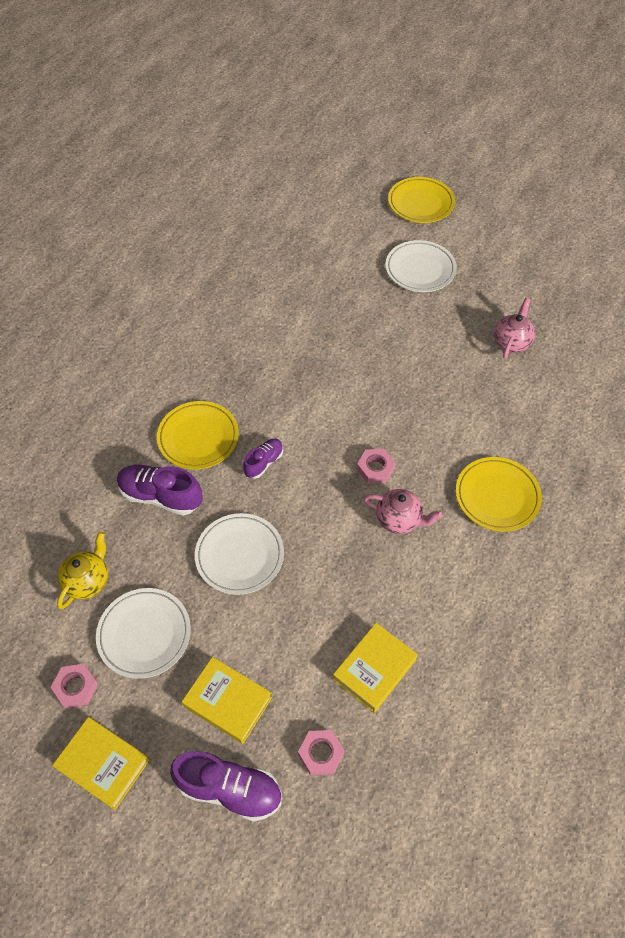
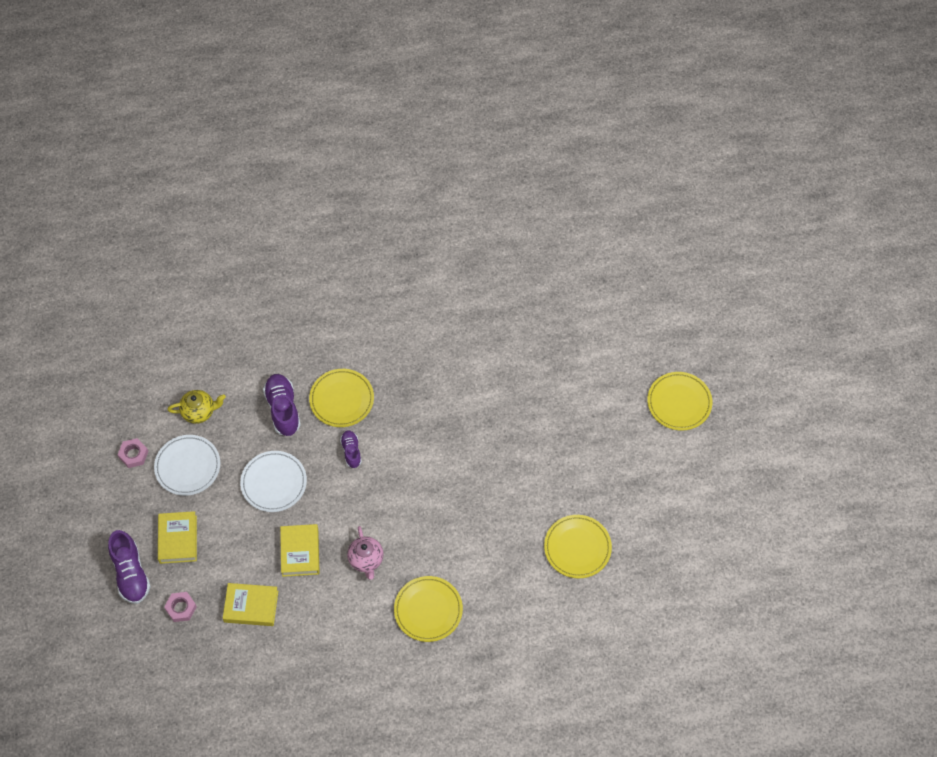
camera: 55 degrees right, 5 degrees up
(103, 764) = (102, 500): yellow book -> yellow book (300, 552)
(264, 462) = (351, 451): purple shoe -> purple shoe turned 105 degrees counterclockwise
(375, 469) = (395, 522): pink nut -> none
(420, 269) = (604, 444): white plate -> none
(511, 342) = (577, 548): pink teapot -> yellow plate

